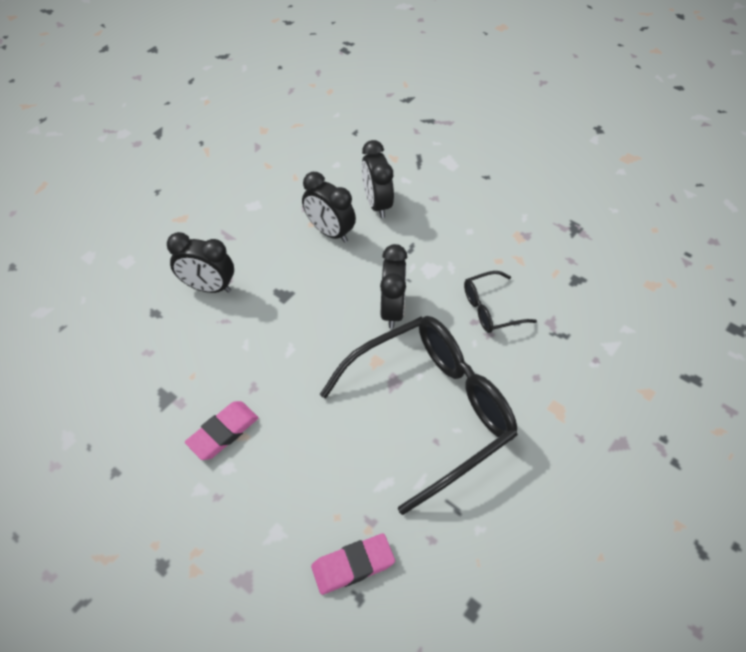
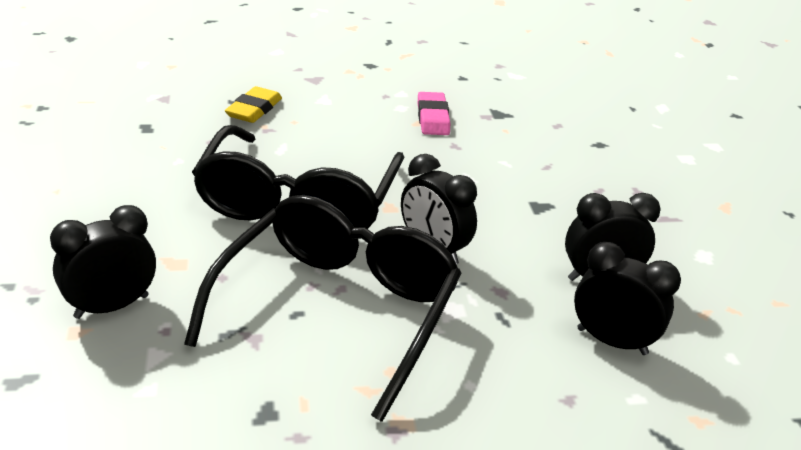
camera: 130 degrees right, 20 degrees down
(208, 287) = (601, 177): black clock -> black clock (111, 306)
(353, 565) = (254, 109): pink eraser -> yellow eraser
(490, 309) = (338, 309): black glasses -> black glasses, size x2.22

